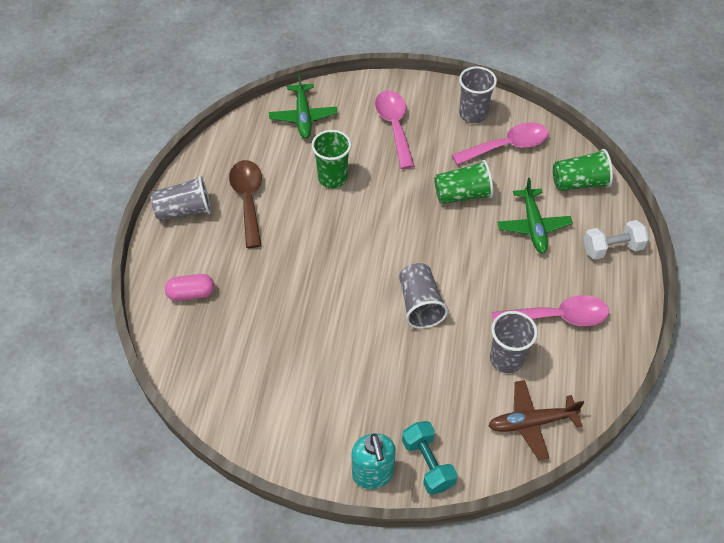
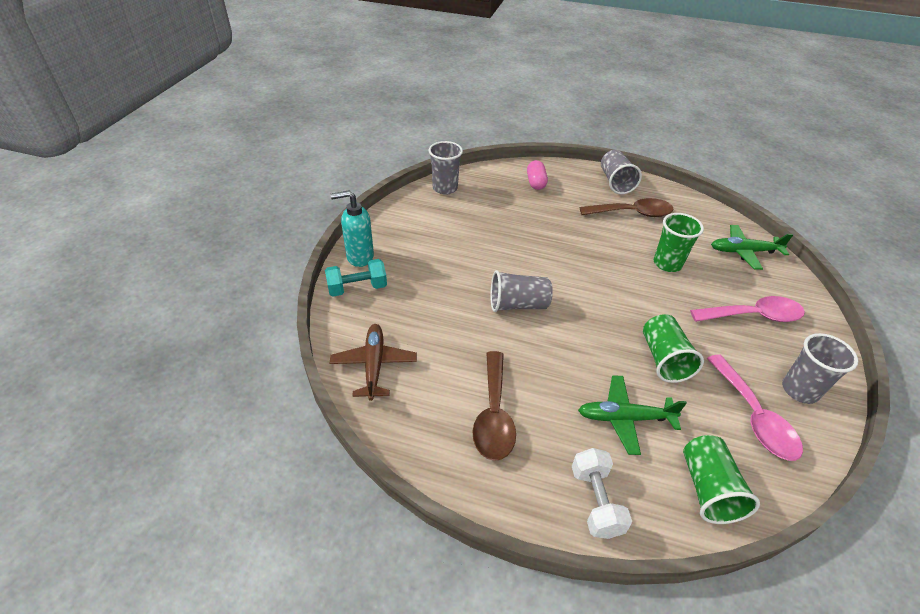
camera: 95 degrees right, 10 degrees down
(506, 359) = (447, 358): grey cup -> grey cup (445, 188)
(558, 317) = (493, 415): pink spoon -> brown spoon

